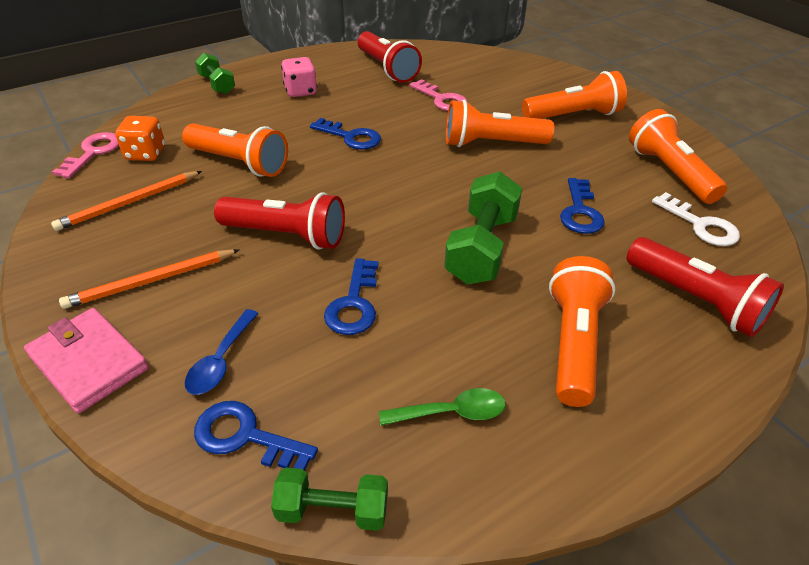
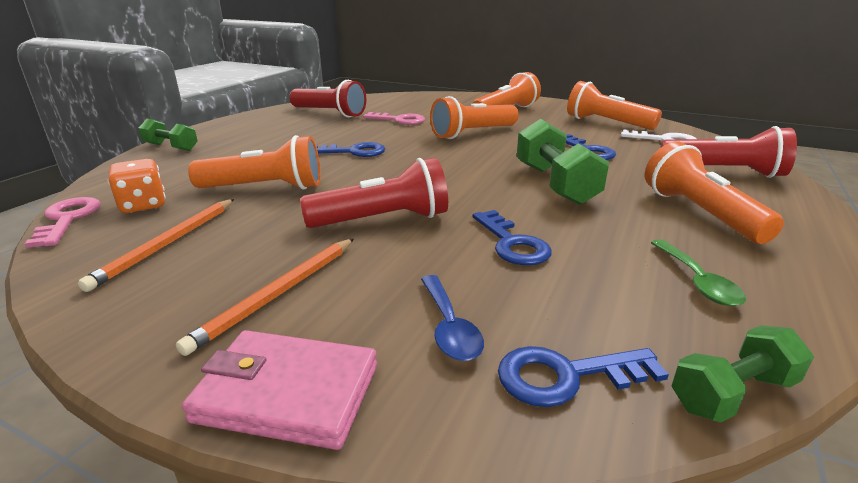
camera: 30 degrees left, 15 degrees down
(300, 91) = (267, 136): pink dice -> none
(451, 412) = (697, 281): green spoon -> green spoon turned 120 degrees clockwise

